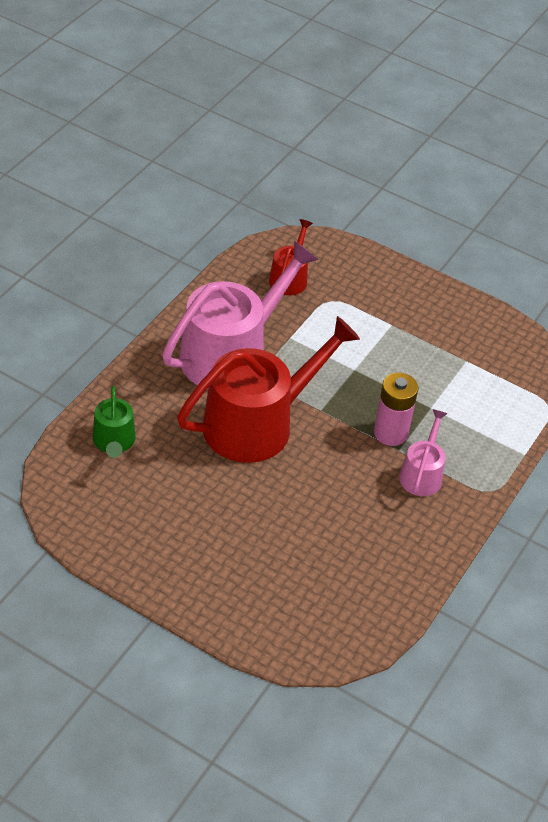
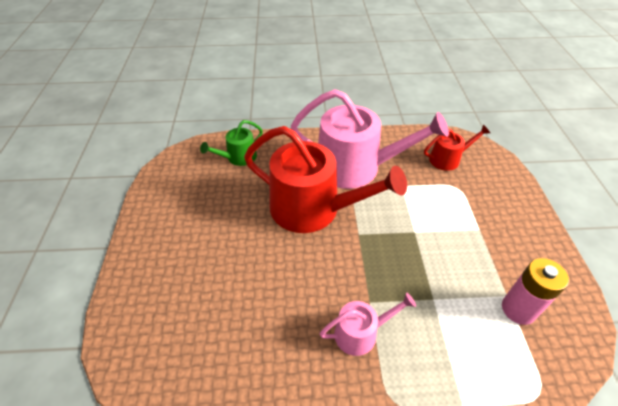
camera: 60 degrees right, 0 degrees up
(390, 433) = (380, 287): pink battery -> pink battery (518, 309)

